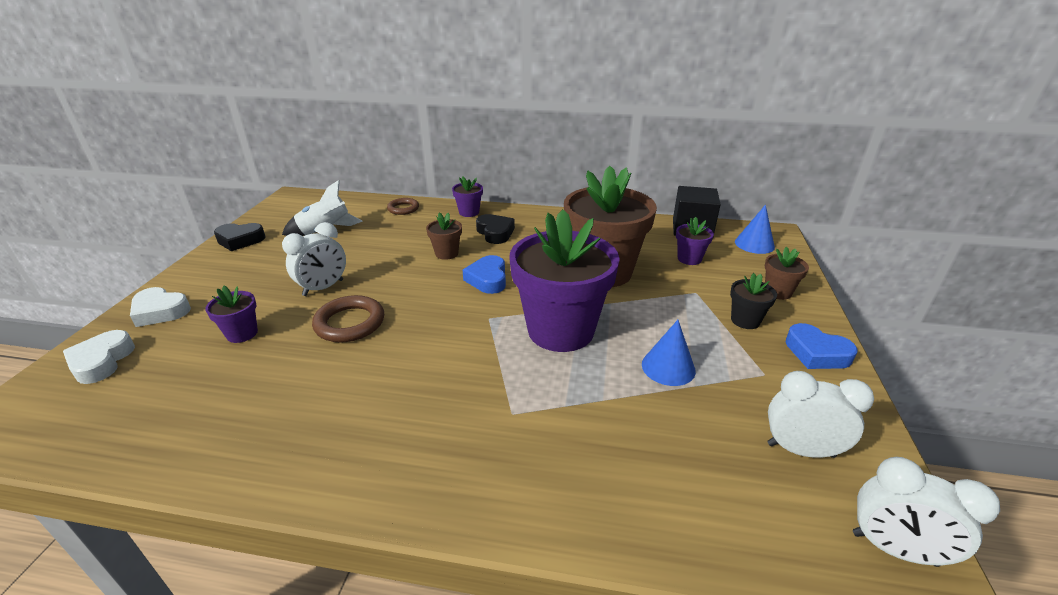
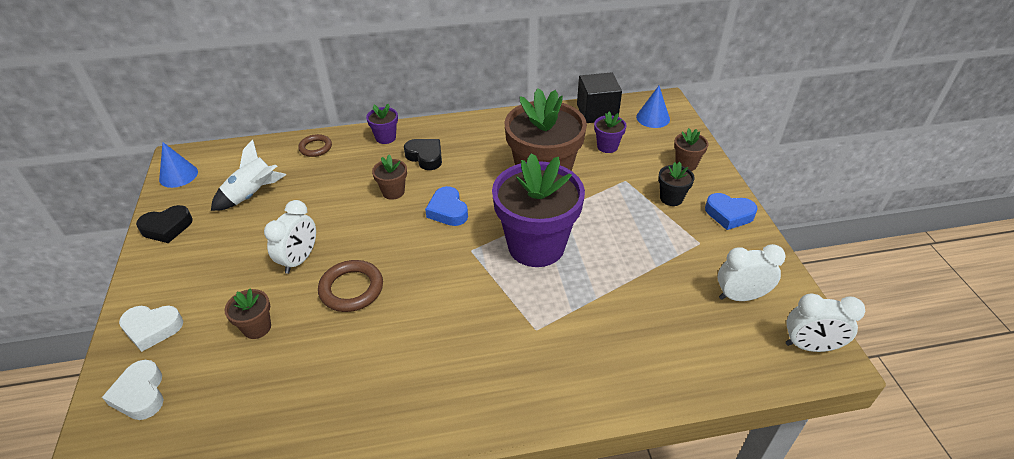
camera: 20 degrees left, 10 degrees up
(242, 333) = (257, 327): purple flower pot -> brown flower pot
(668, 367) = (631, 256): blue cone -> blue cone (178, 175)

